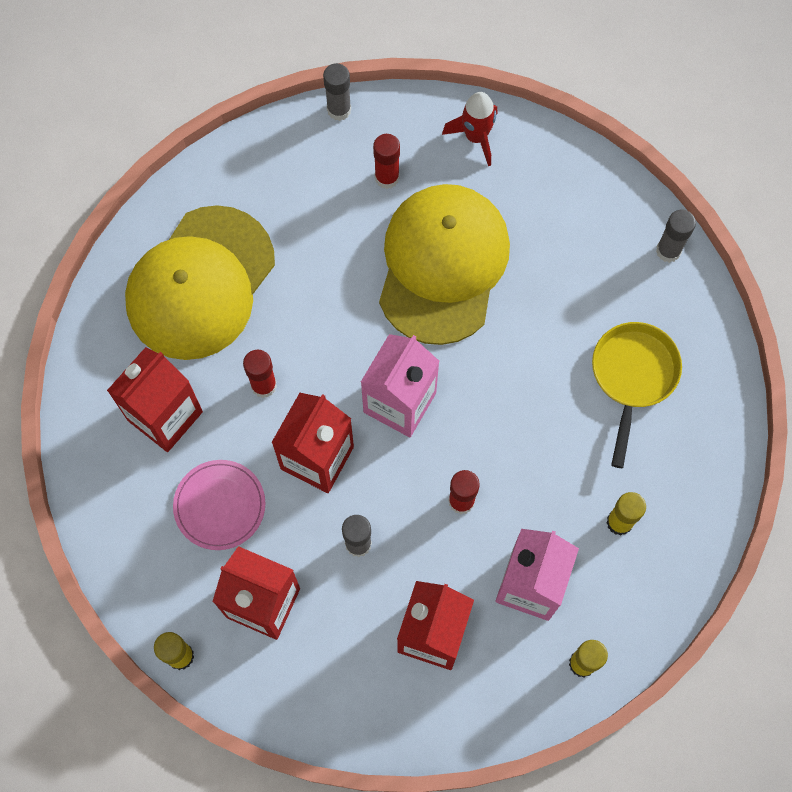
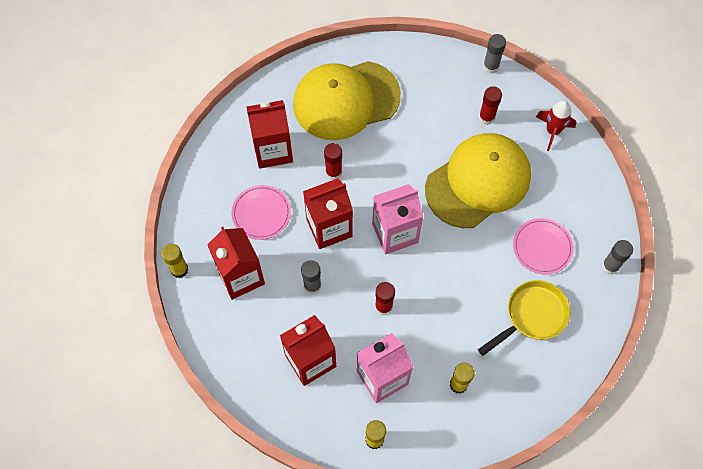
camera: 40 degrees right, 5 degrees down
(578, 287) = (542, 247): none -> pink plate

